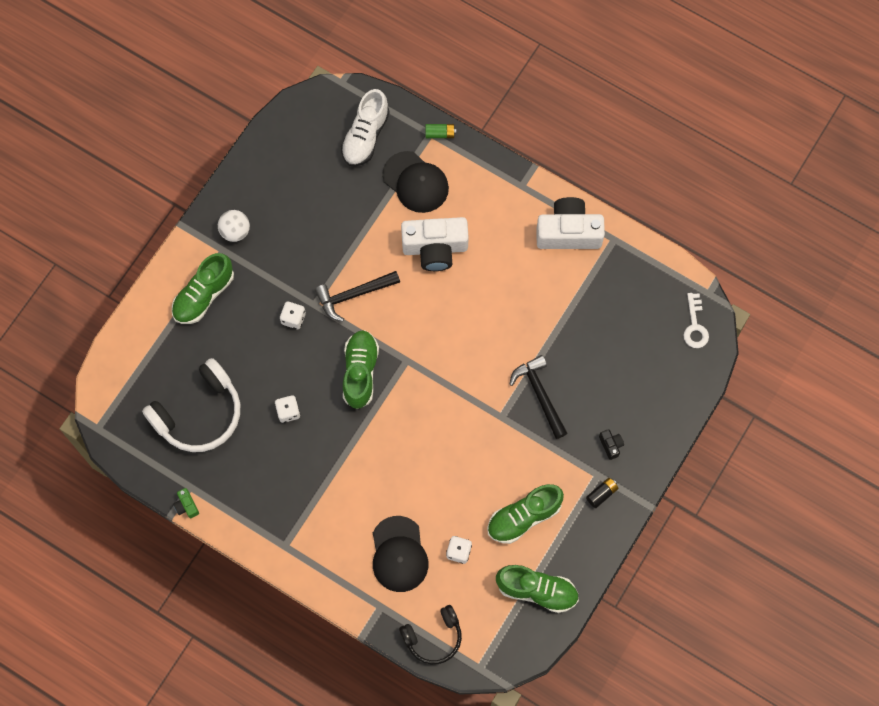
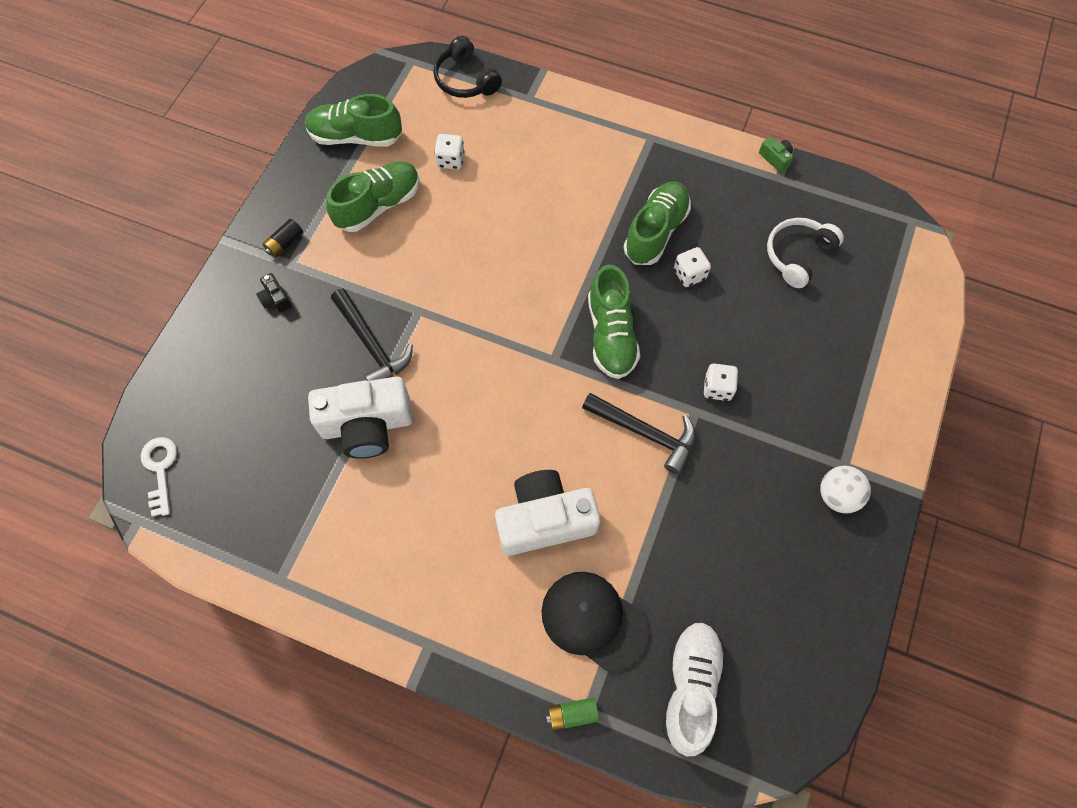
camera: 170 degrees right, 5 degrees down
(199, 413) = (798, 255): white headphones -> white headphones, size x0.63
(204, 295) = (847, 399): green shoe -> green shoe (655, 232)
(353, 295) = (645, 433): black hammer -> black hammer turned 60 degrees clockwise
(399, 554) = (519, 148): black cap -> none
(433, 637) = (466, 79): black headphones -> black headphones turned 90 degrees counterclockwise
(568, 232) = (349, 579): white camera -> white camera (367, 425)

